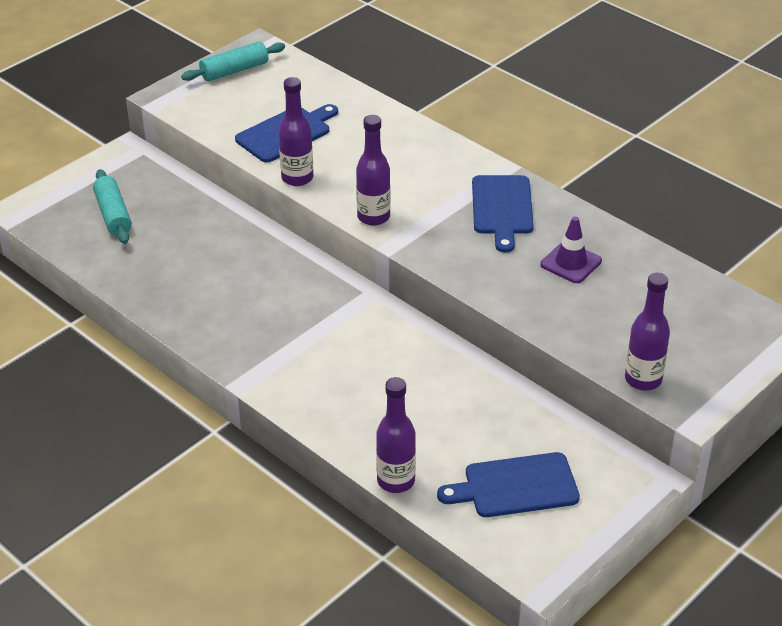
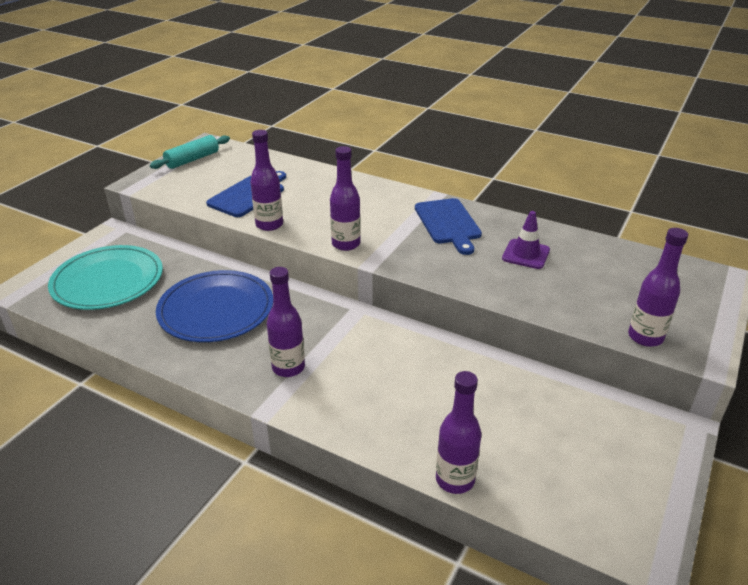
camera: 15 degrees left, 5 degrees down
(113, 215) = (108, 281): turquoise rolling pin -> turquoise plate
(219, 268) = (216, 309): none -> blue plate
(275, 345) = (288, 367): none -> purple bottle
(515, 486) = (570, 461): blue cutting board -> none

